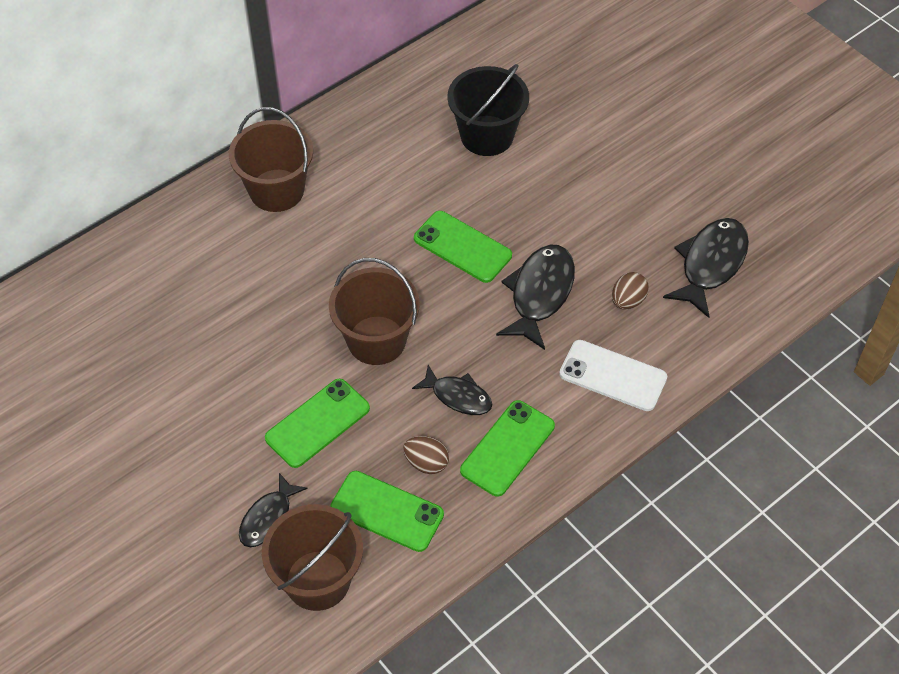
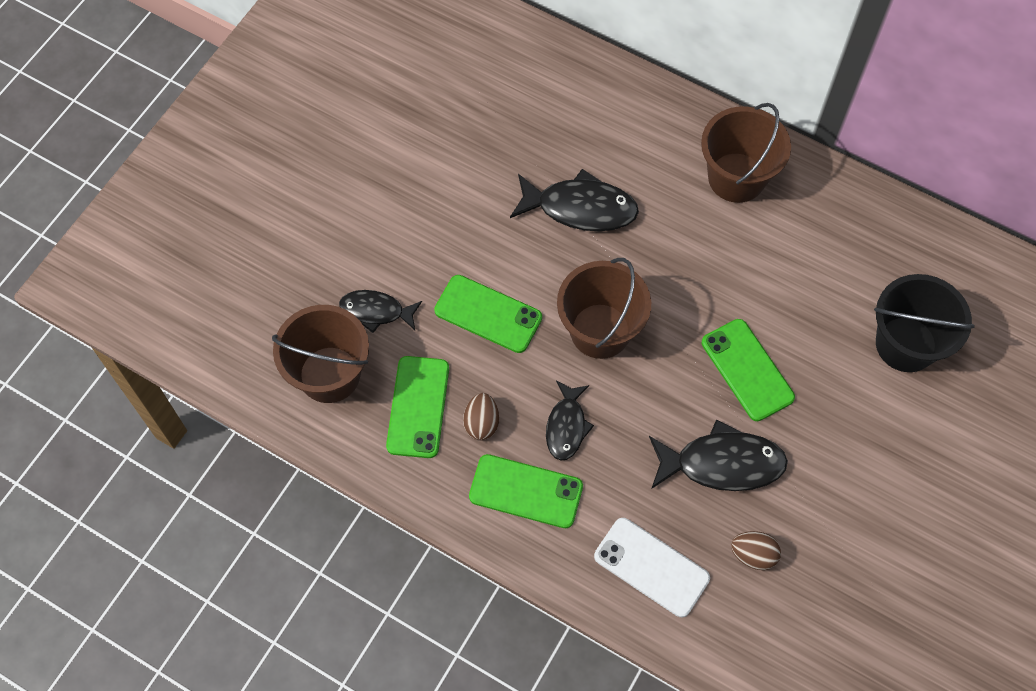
camera: 70 degrees right, 10 degrees up
(462, 247) = (747, 370): green phone -> green phone turned 45 degrees counterclockwise
(613, 376) = (651, 567): white phone -> white phone turned 60 degrees counterclockwise
(710, 264) = (842, 629): black fish -> black fish (580, 208)

